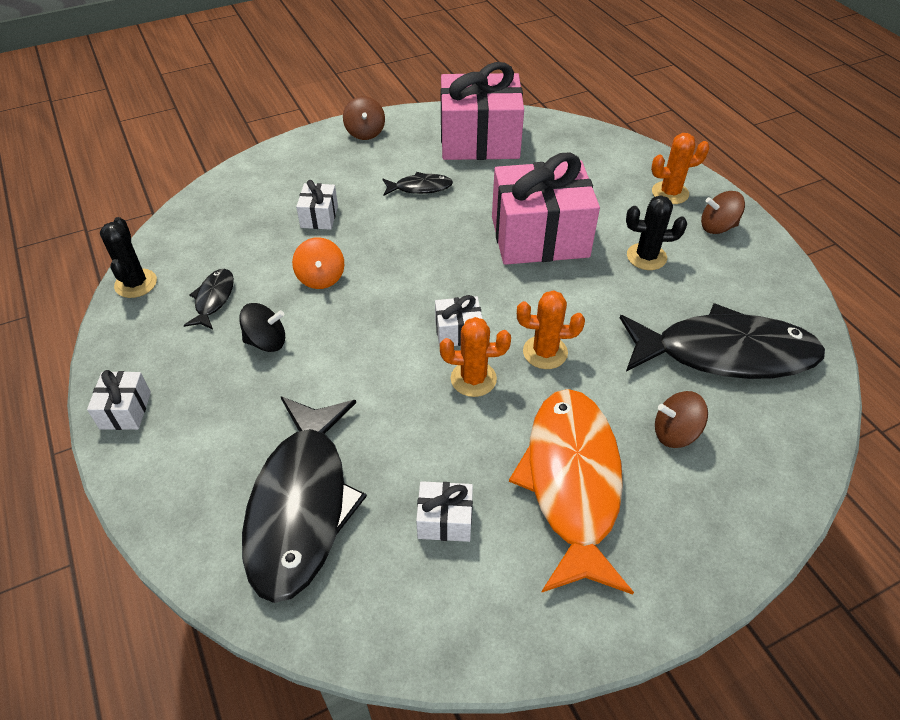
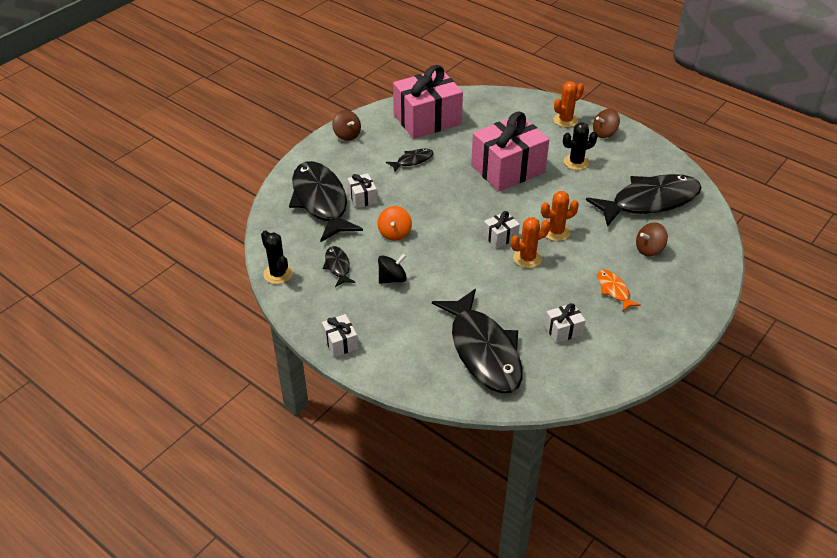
camera: 25 degrees left, 5 degrees down
(266, 206) = (321, 201): none -> black fish
(321, 278) = (394, 233): orange spinning top -> orange spinning top turned 45 degrees clockwise
(572, 482) = (614, 290): orange fish -> orange fish, size x0.44

